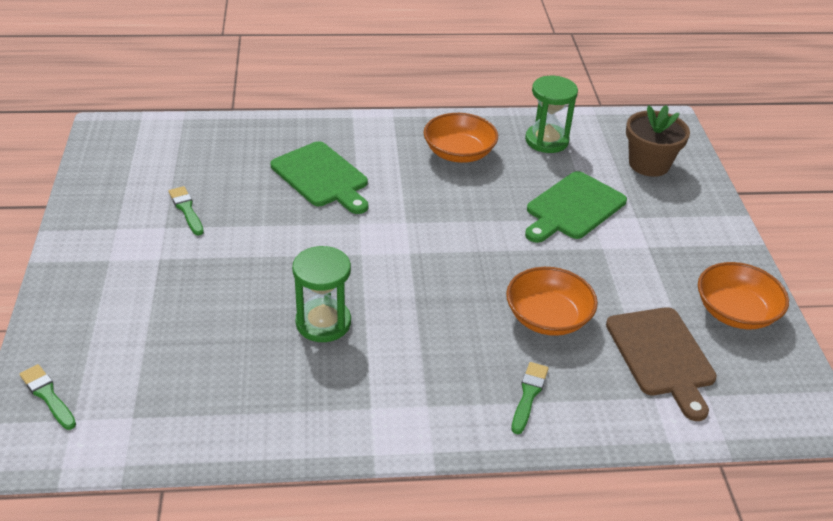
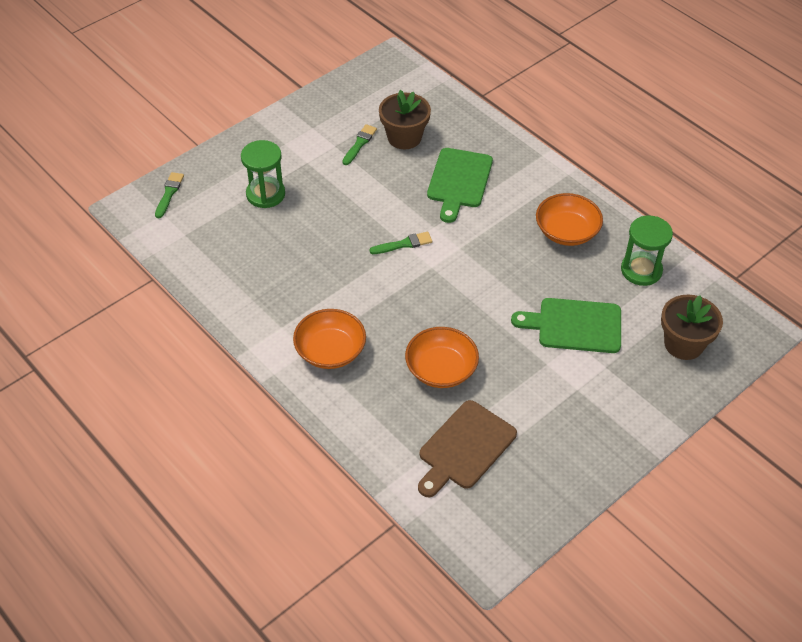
camera: 55 degrees right, 10 degrees up
(220, 178) = (404, 137): none -> brown flower pot
(323, 323) = (327, 265): green hourglass -> green hourglass (265, 194)
(529, 395) = (361, 395): green brush -> green brush (404, 244)
(735, 312) = (555, 472): orange bowl -> orange bowl (330, 351)

